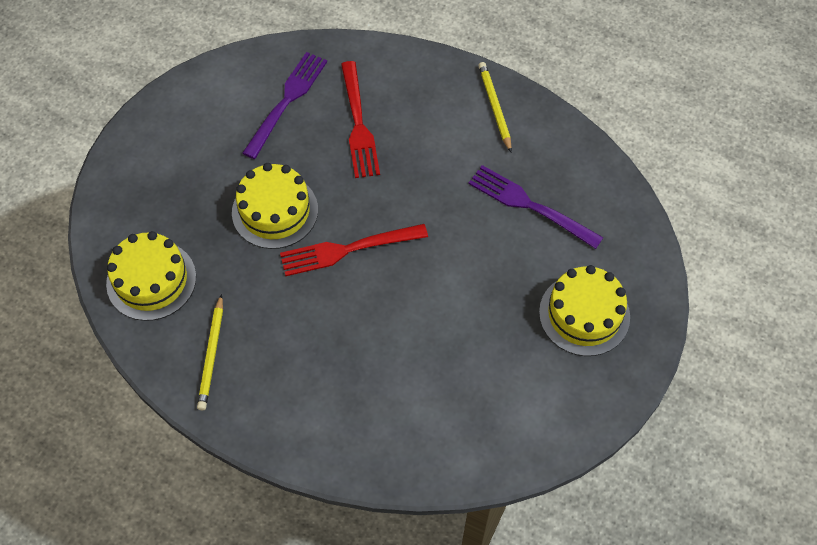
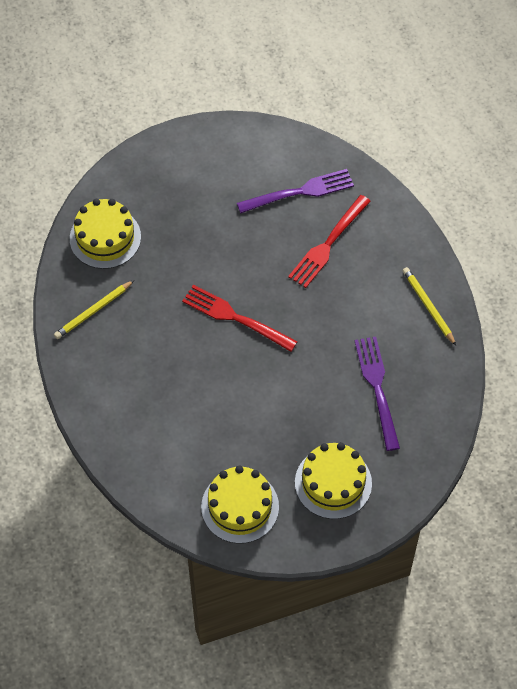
camera: 45 degrees right, 0 degrees up
(275, 211) = (218, 256): yellow cake -> yellow cake (240, 507)
(495, 107) = (428, 306): yellow pencil -> yellow pencil turned 60 degrees counterclockwise

